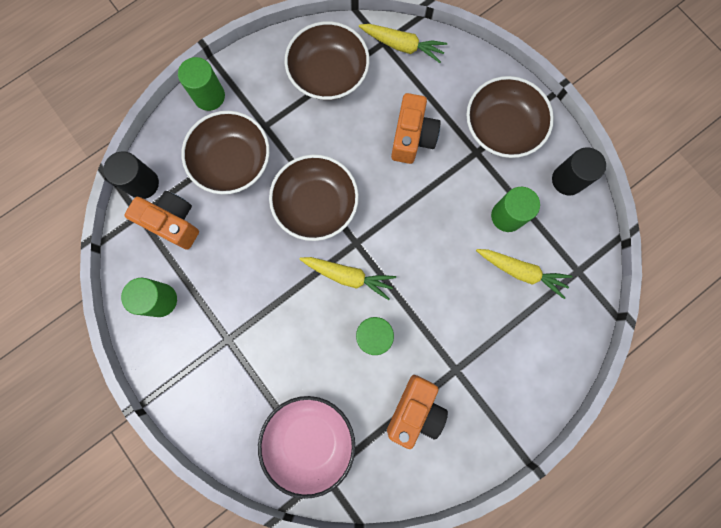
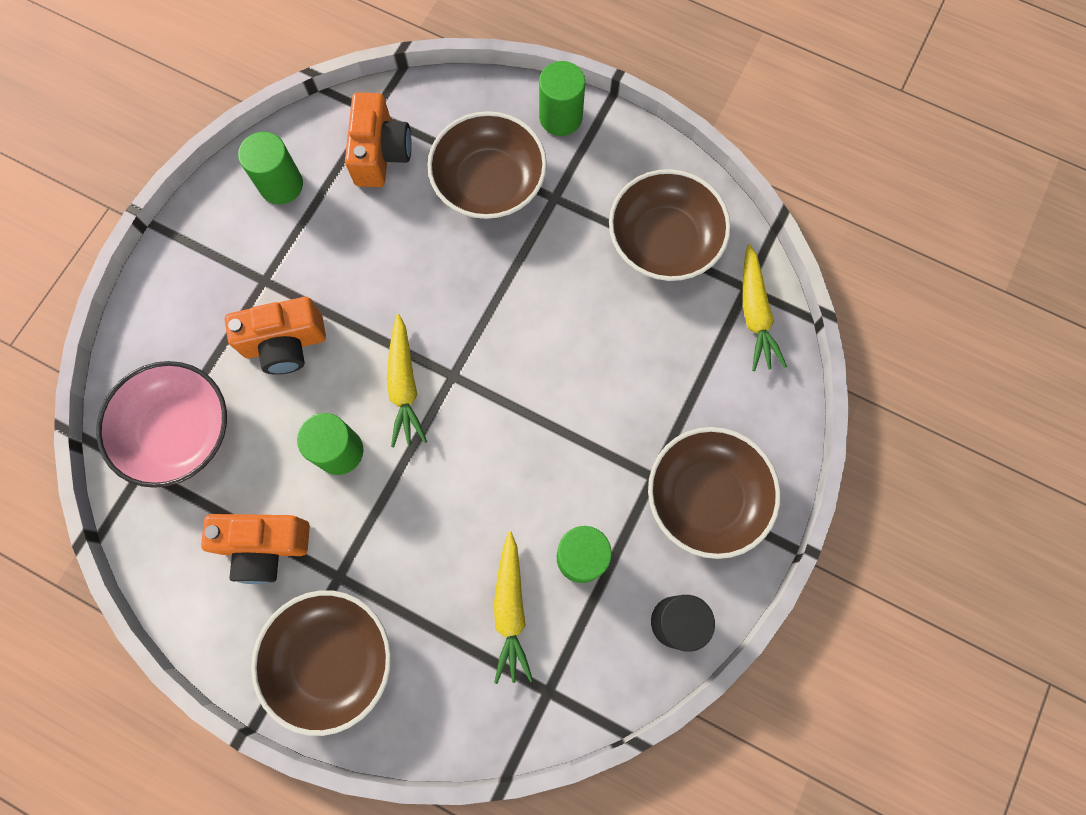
camera: 65 degrees right, 5 degrees down
(143, 183) = (413, 98): black cylinder -> none
(316, 204) = (480, 305): brown bowl -> brown bowl (332, 659)
(412, 137) = (631, 383): orange camera -> orange camera (285, 343)

